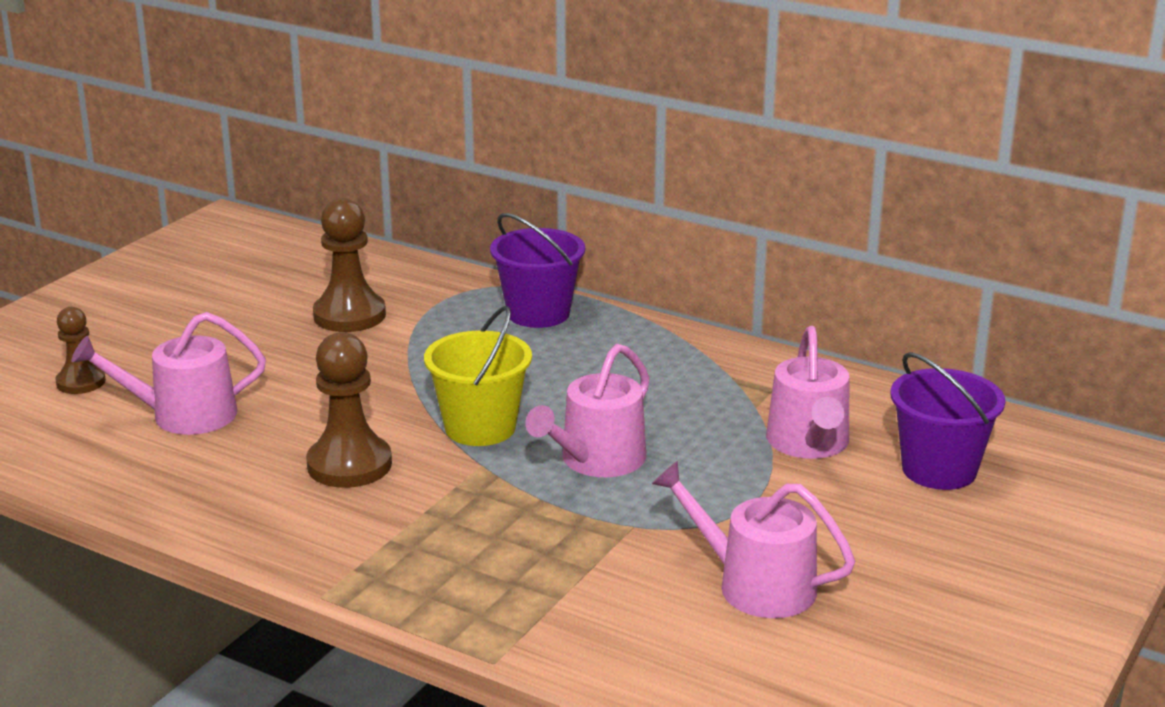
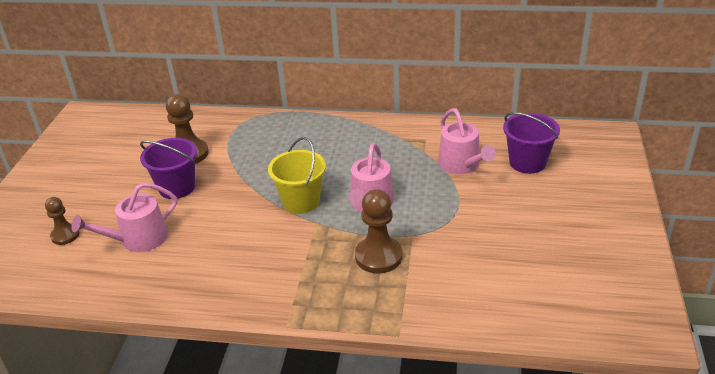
camera: 20 degrees left, 10 degrees up
(349, 465) = (248, 243): brown pawn -> brown pawn (378, 256)
(538, 313) = (285, 127): purple bucket -> purple bucket (177, 187)
(755, 585) = (490, 250): pink watering can -> none

